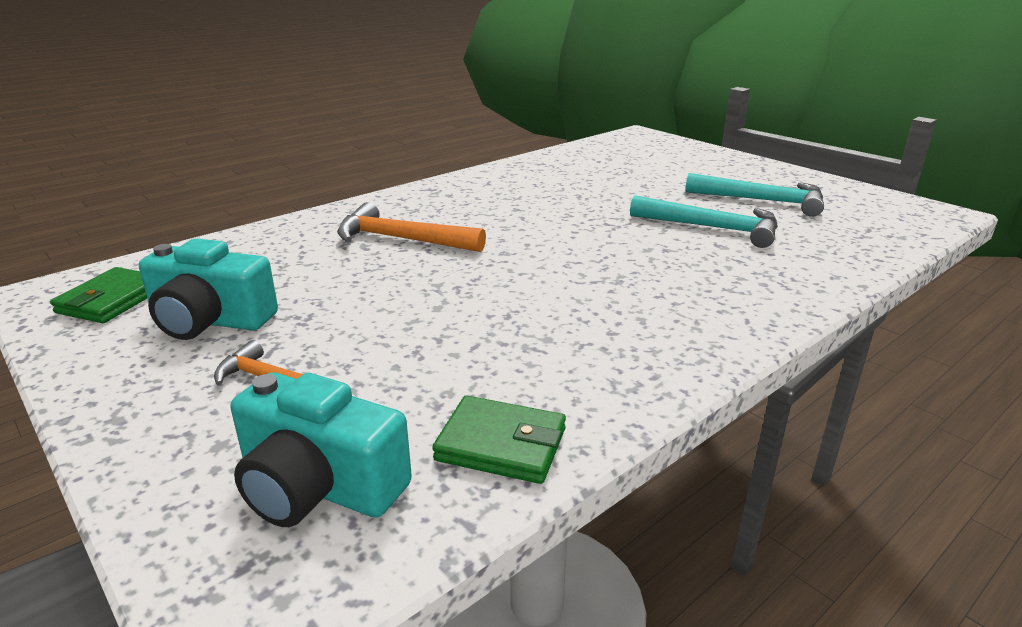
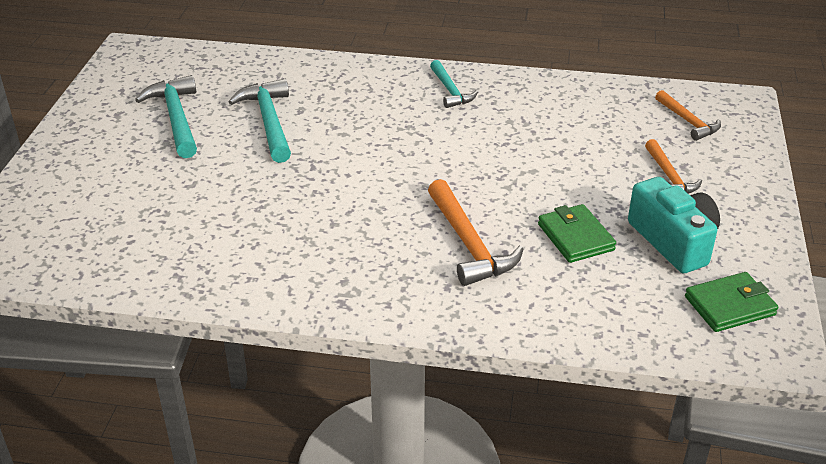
camera: 130 degrees left, 10 degrees up
(318, 486) = (688, 121): turquoise camera -> orange hammer
(501, 445) = (602, 96): green wallet -> green wallet (575, 237)
(669, 332) = (450, 91): none -> turquoise hammer

